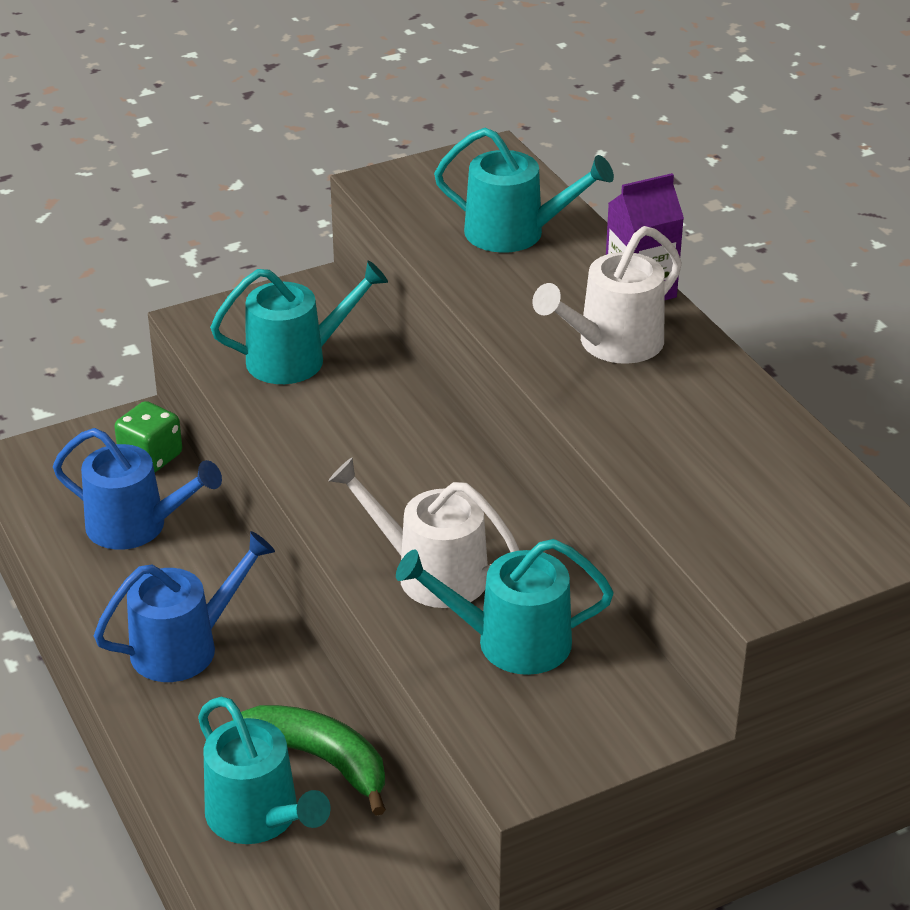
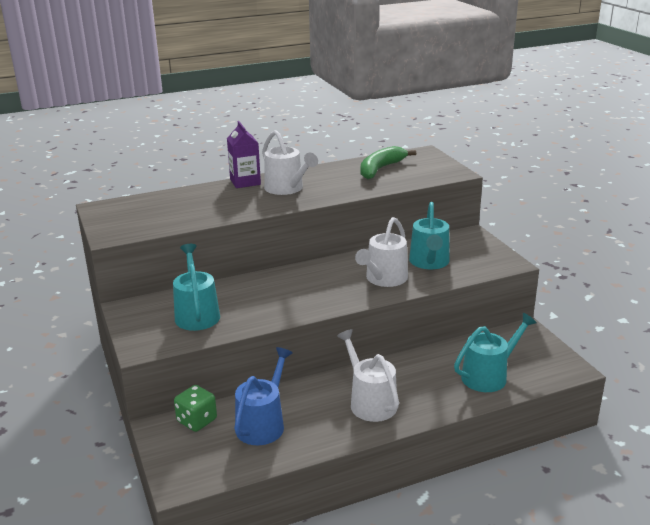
camera: 85 degrees left, 10 degrees down
(184, 647) = (370, 402): blue watering can -> white watering can
(318, 759) = (449, 359): green banana -> green banana (380, 169)
(514, 233) = (182, 205): turquoise watering can -> none

